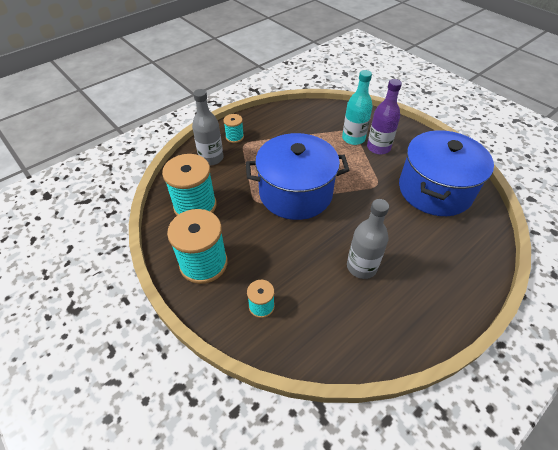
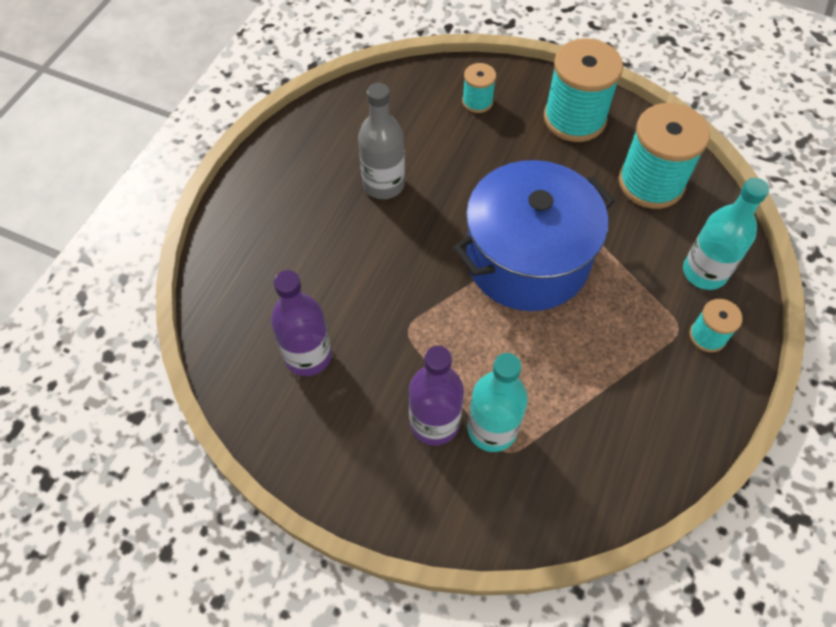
camera: 155 degrees right, 10 degrees up
(211, 158) = (704, 272): grey bottle -> turquoise bottle
(435, 190) = (308, 356): blue pot -> purple bottle

